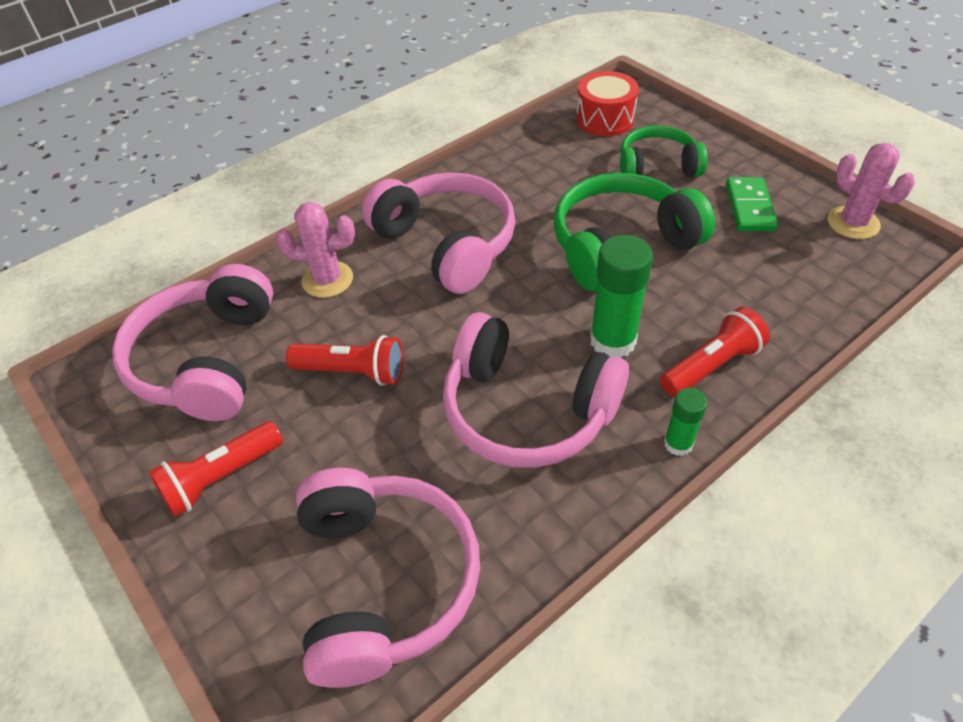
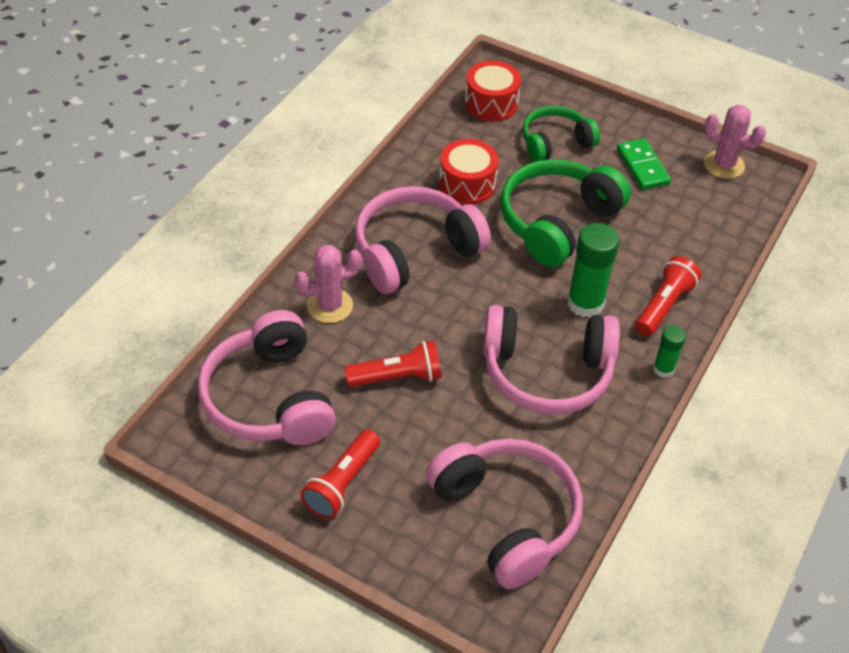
camera: 25 degrees left, 0 degrees up
(447, 244) = (414, 251): pink headphones -> pink headphones turned 60 degrees counterclockwise
(539, 189) = (467, 184): none -> red drum

